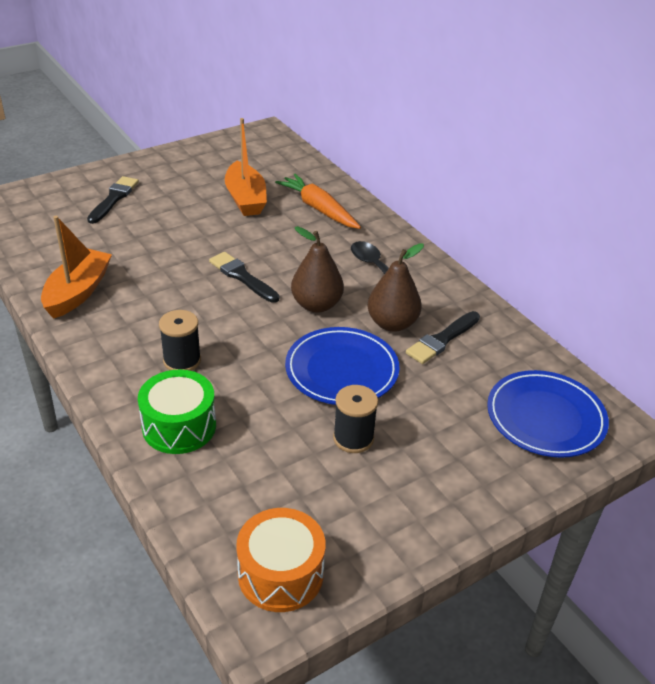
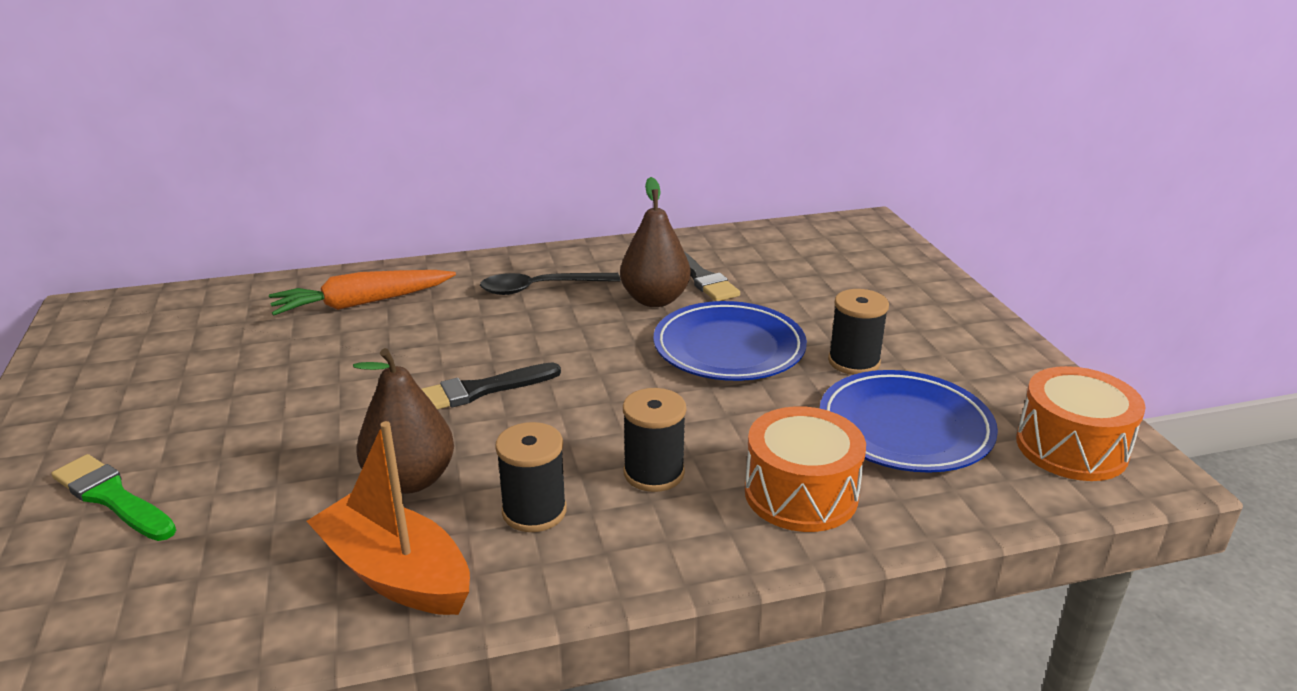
camera: 70 degrees left, 10 degrees down
(114, 198) = (112, 498): black brush -> green brush
(135, 323) = (534, 511): none -> black spool
(179, 426) = (801, 493): green drum -> orange drum
(245, 199) = (271, 357): orange boat -> none
(316, 305) = (586, 342): brown pear -> brown pear (410, 480)
(545, 418) = (845, 252): blue plate -> blue plate (905, 428)

